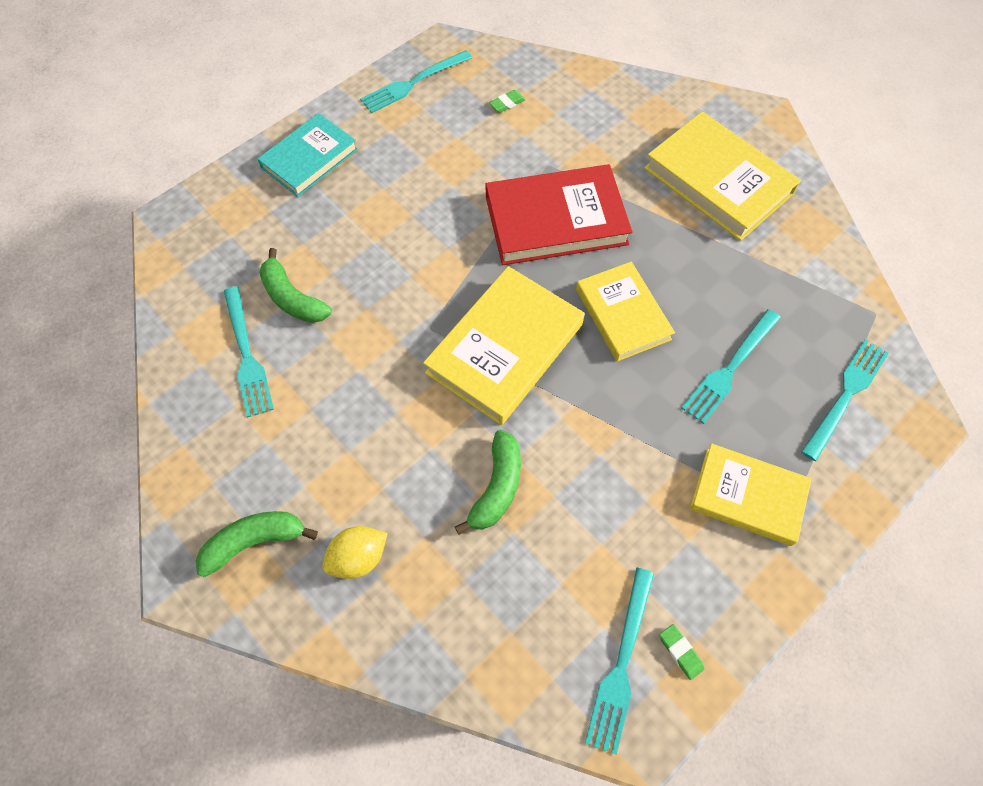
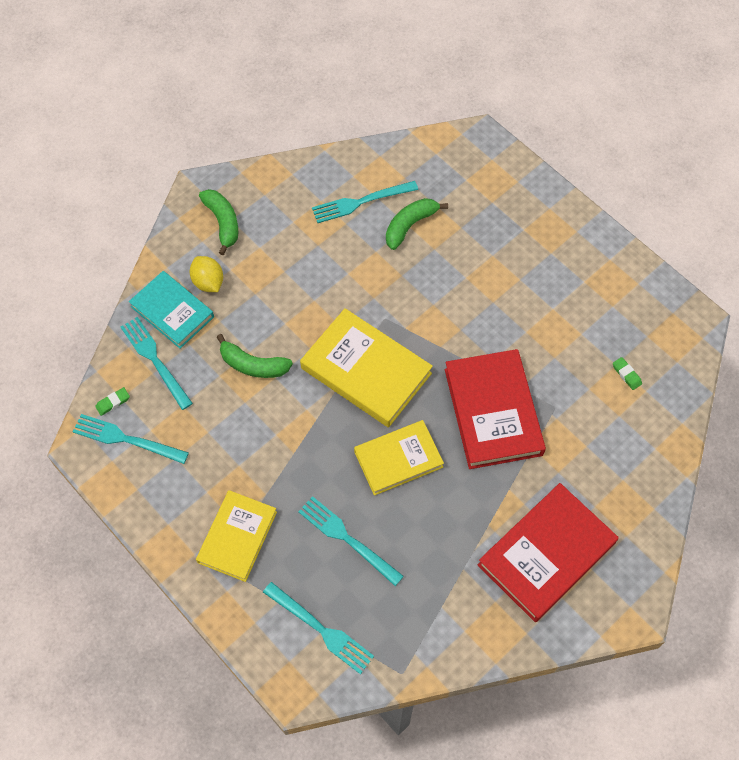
camera: 90 degrees right, 0 degrees up
(309, 158) = (547, 224): turquoise book -> turquoise book (172, 312)
(413, 83) = (643, 296): turquoise fork -> turquoise fork (154, 359)
(680, 652) = (130, 477): green eraser -> green eraser (113, 402)
(718, 181) = (546, 554): yellow book -> red book

